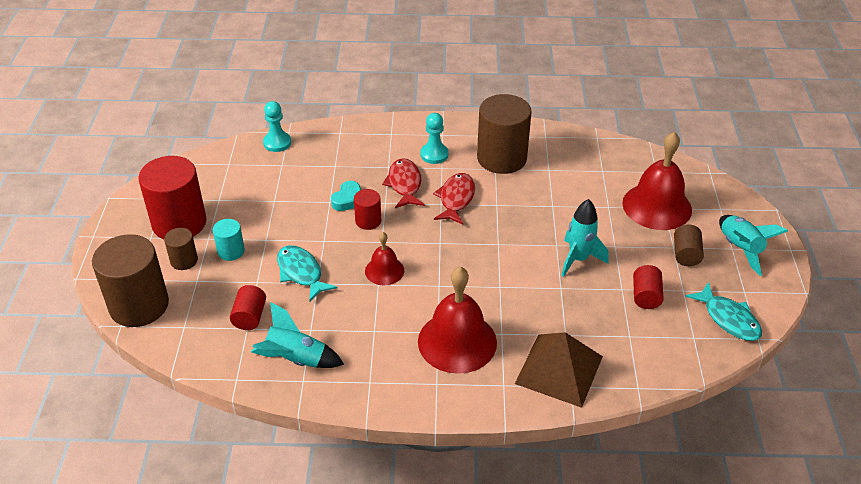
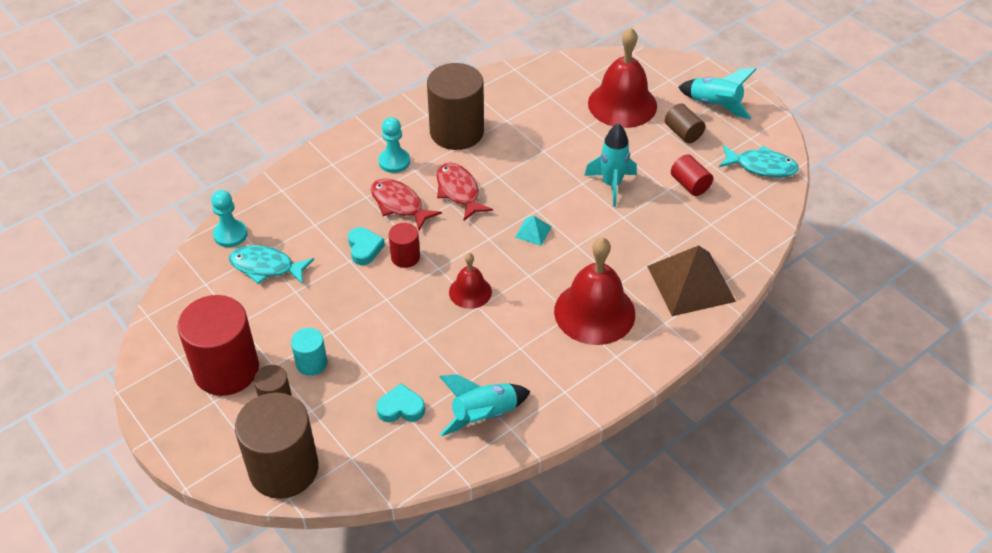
camera: 40 degrees left, 5 degrees up
(250, 317) = (401, 408): red cylinder -> turquoise heart
(301, 273) = (400, 340): turquoise fish -> turquoise fish (266, 267)
(477, 257) = (533, 232): none -> turquoise pyramid

